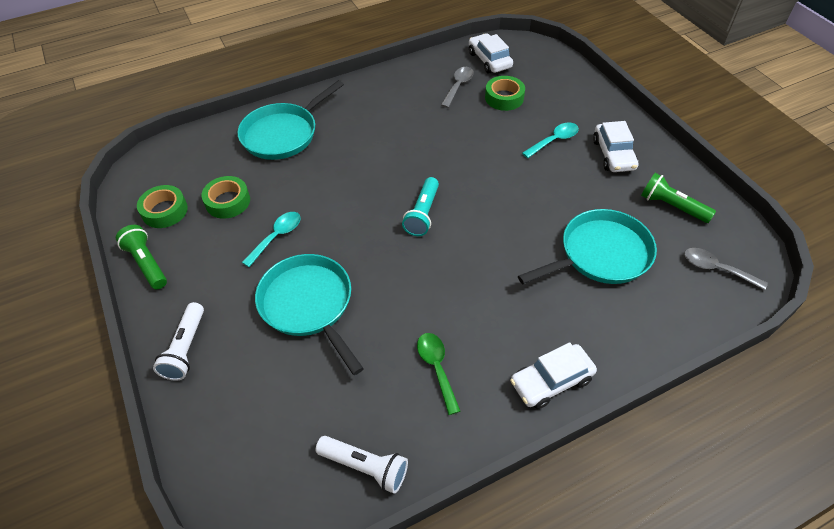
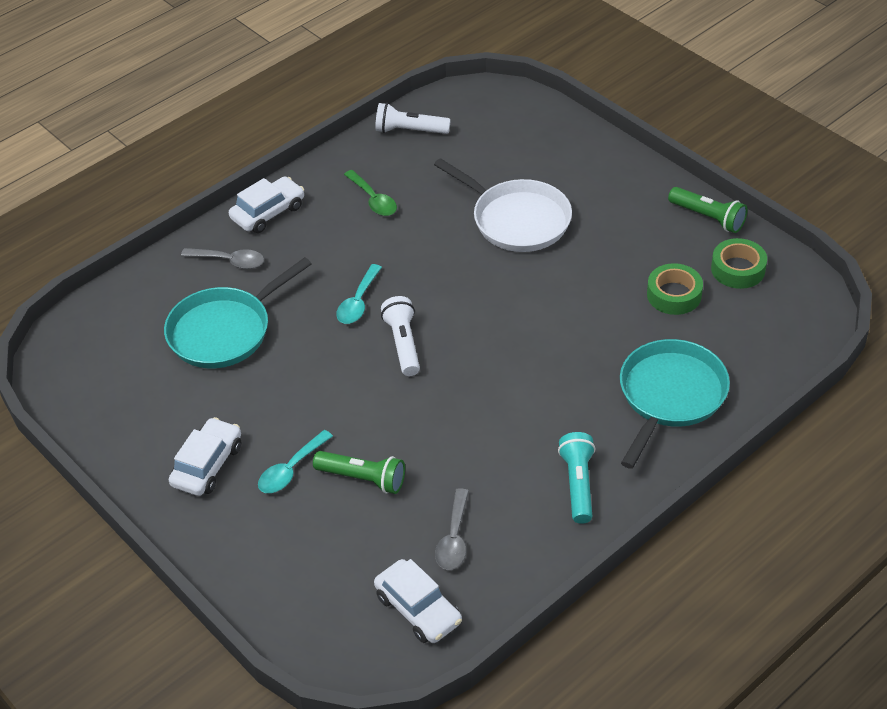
camera: 165 degrees right, 5 degrees down
(186, 348) = (609, 165): white flashlight -> white flashlight (403, 344)
(277, 237) = (590, 271): turquoise spoon -> turquoise spoon (358, 302)
(309, 305) = (516, 220): turquoise pan -> white pan
(423, 214) = (436, 331): turquoise flashlight -> turquoise flashlight (578, 484)
(504, 98) = (376, 531): green tape -> none
(613, 154) = (207, 465): white car -> white car turned 45 degrees clockwise
(672, 206) = (136, 406): green flashlight -> green flashlight (362, 478)
(716, 269) = (97, 343): grey spoon -> grey spoon (230, 261)

